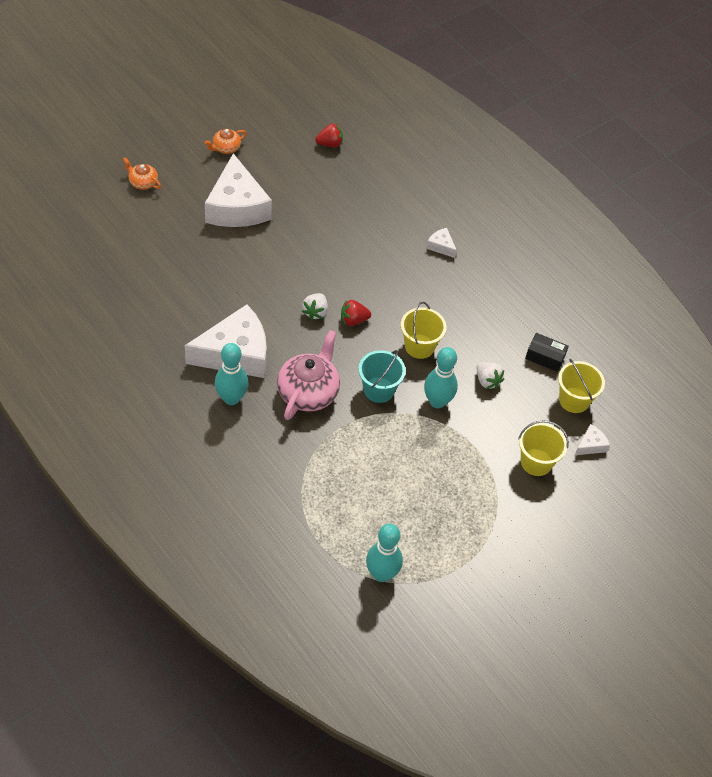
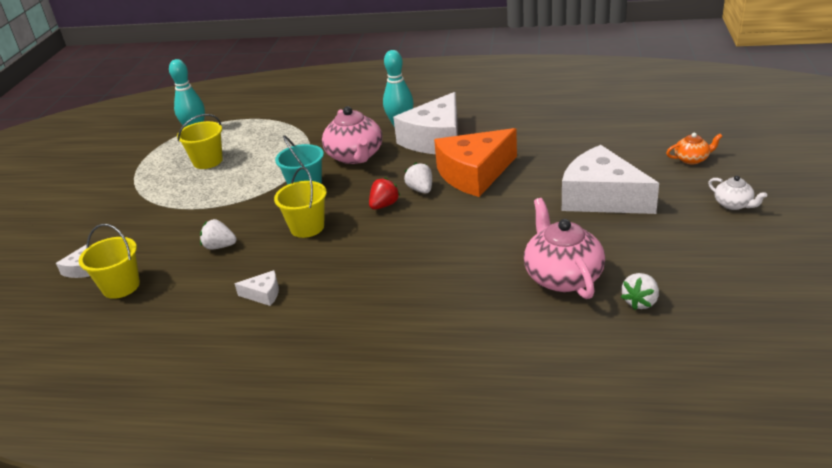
camera: 145 degrees right, 20 degrees down
(190, 142) = (733, 204): none -> white teapot
(226, 148) = (702, 223): orange teapot -> none
(266, 293) = (474, 174): none -> orange cheese
(330, 144) = (640, 302): red strawberry -> white strawberry
(339, 185) = (562, 276): none -> pink teapot
(437, 401) = (250, 210): turquoise bowling pin -> none
(441, 246) = (387, 305): white cheese -> white cheese (263, 294)
(536, 462) = (126, 231): yellow bucket -> yellow bucket (208, 161)
(545, 357) = (178, 296): black box -> none

